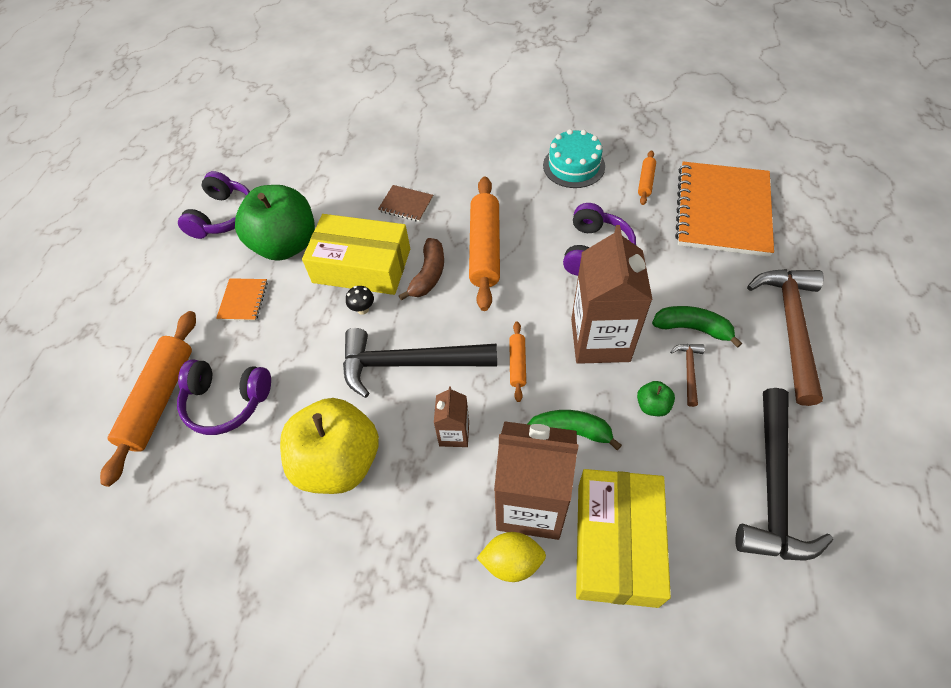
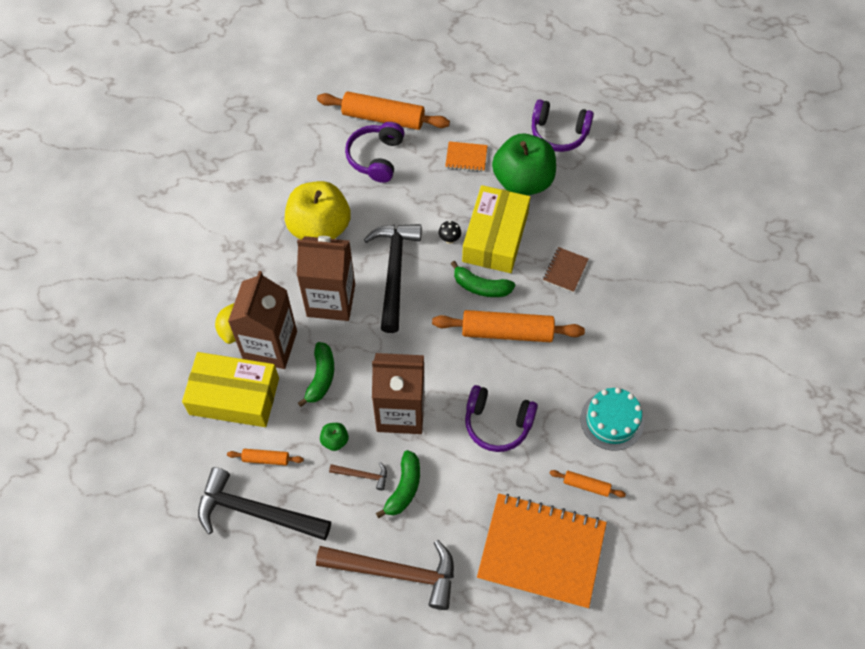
camera: 90 degrees right, 5 degrees up
(428, 275) = (481, 287): brown banana -> green banana
(454, 433) = (331, 300): brown carton -> brown carton, size x2.03
(517, 364) = (385, 347): orange rolling pin -> orange rolling pin (266, 459)

